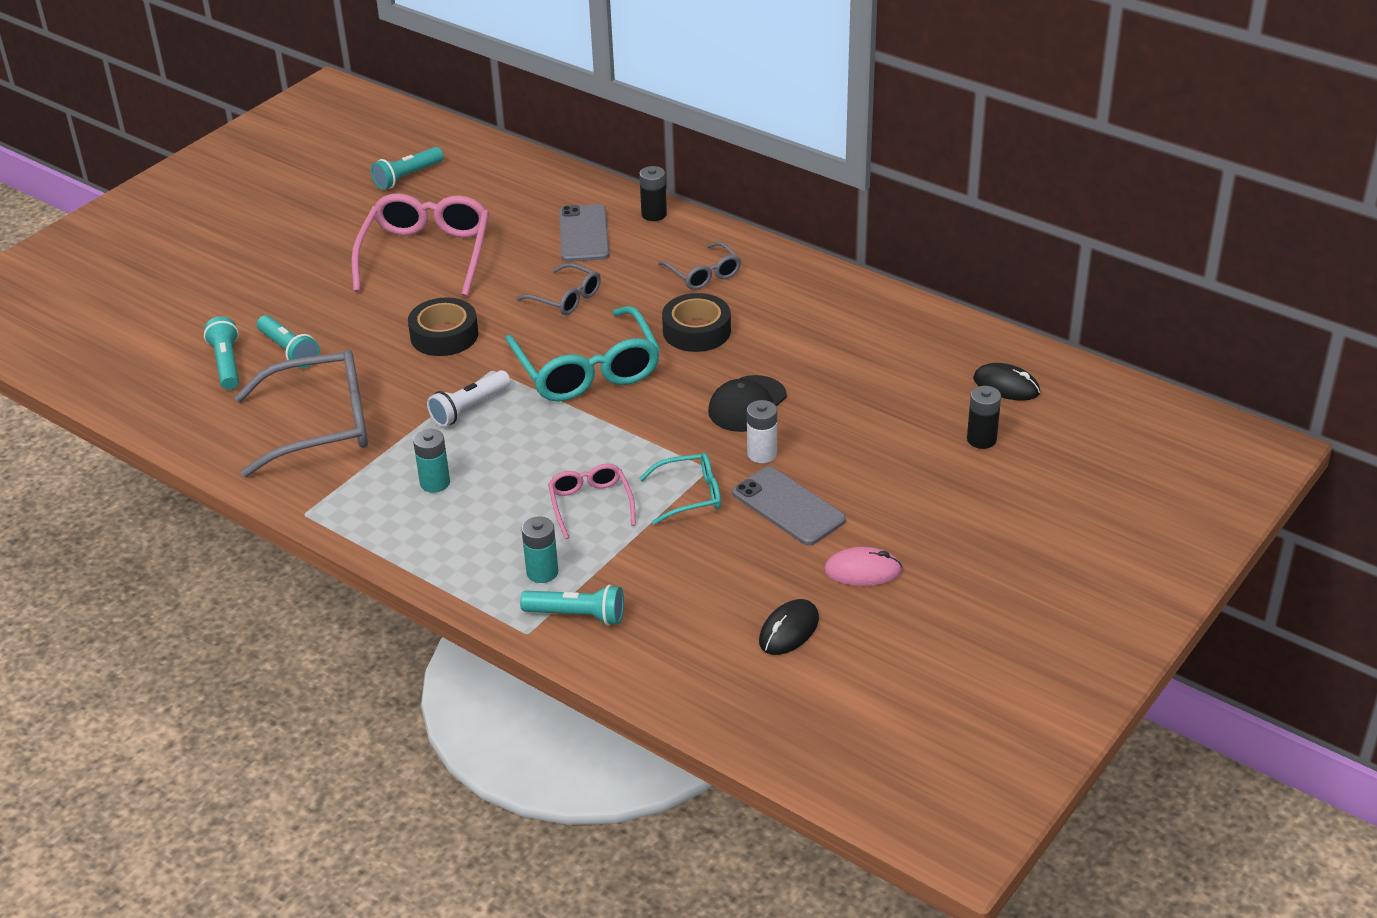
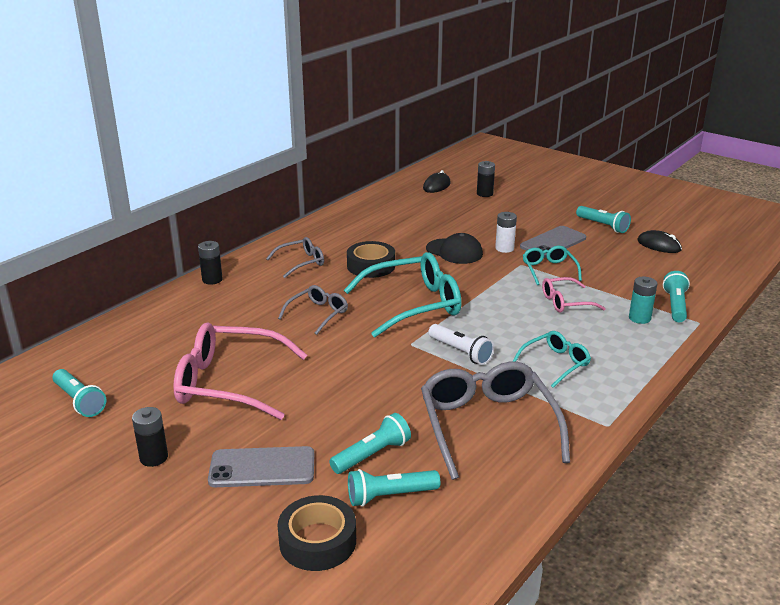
camera: 90 degrees left, 10 degrees down
(312, 230) = (154, 457): none -> black battery
(435, 483) = (555, 363): turquoise battery -> turquoise glasses
(444, 335) = (360, 368): black tape -> black tape (317, 541)
(584, 234) = (228, 307): grey phone -> grey phone (262, 467)
(862, 571) = (603, 226): pink mouse -> turquoise flashlight

